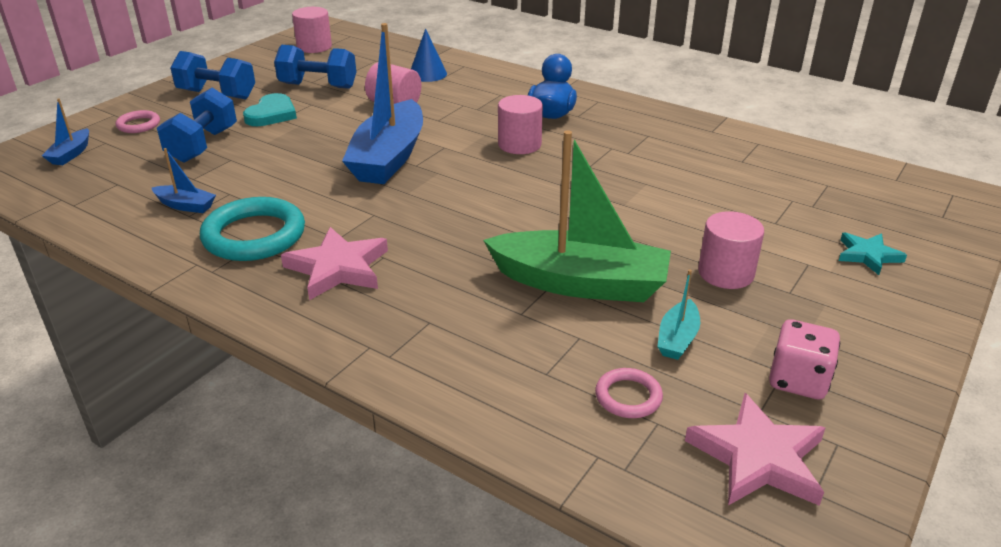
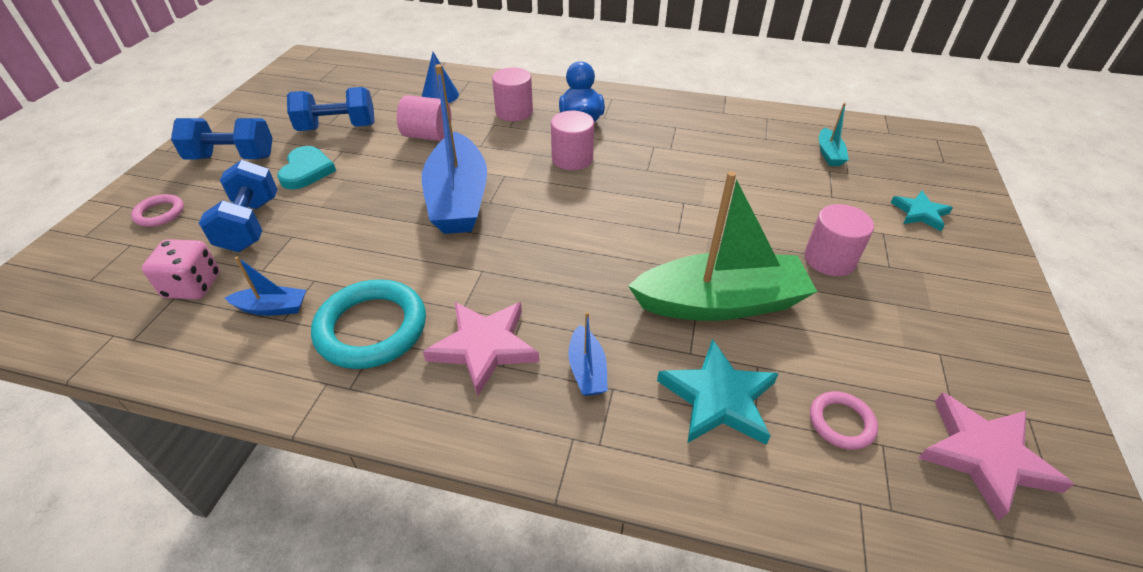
camera: 20 degrees left, 10 degrees up
(71, 154) = (94, 269): blue boat -> blue boat (587, 370)
(314, 47) = (307, 82): pink cylinder -> pink cylinder (514, 112)
(521, 351) = (718, 398): none -> turquoise star
(677, 338) = (838, 342): turquoise boat -> turquoise boat (829, 154)
(798, 380) = (957, 359): pink dice -> pink dice (193, 286)

